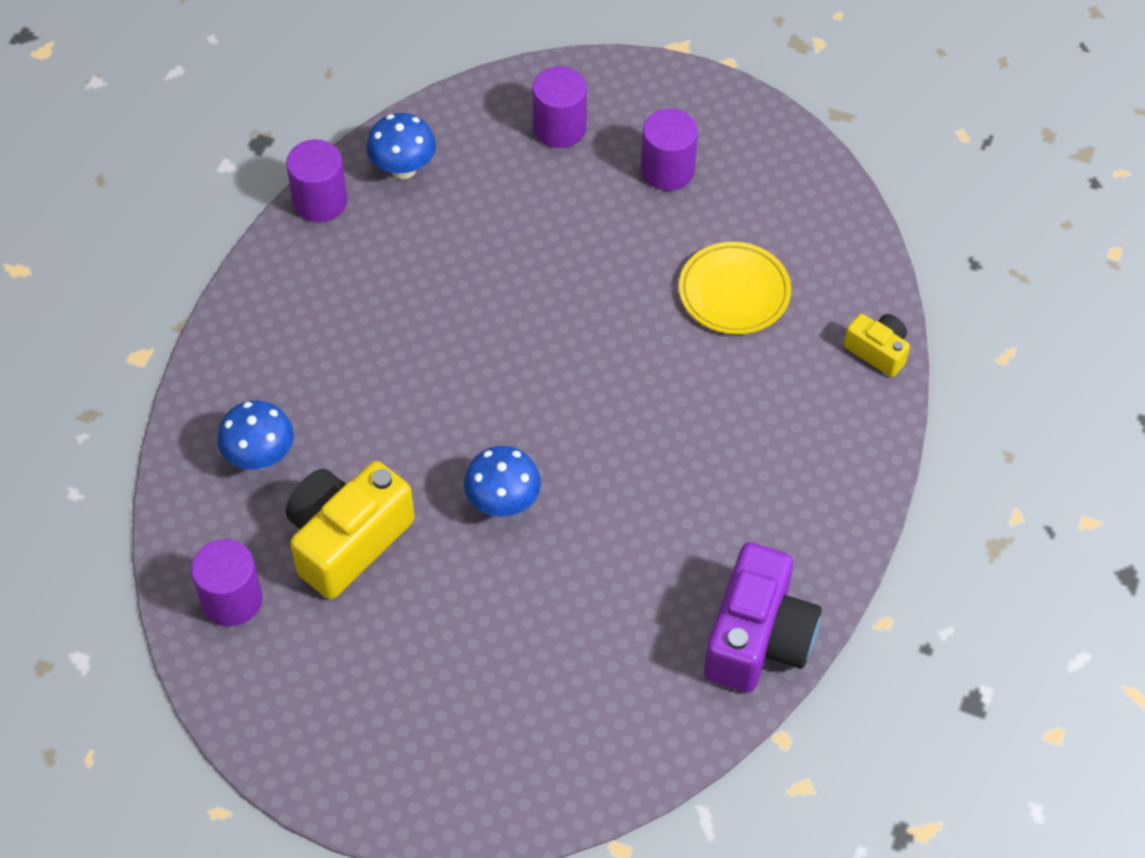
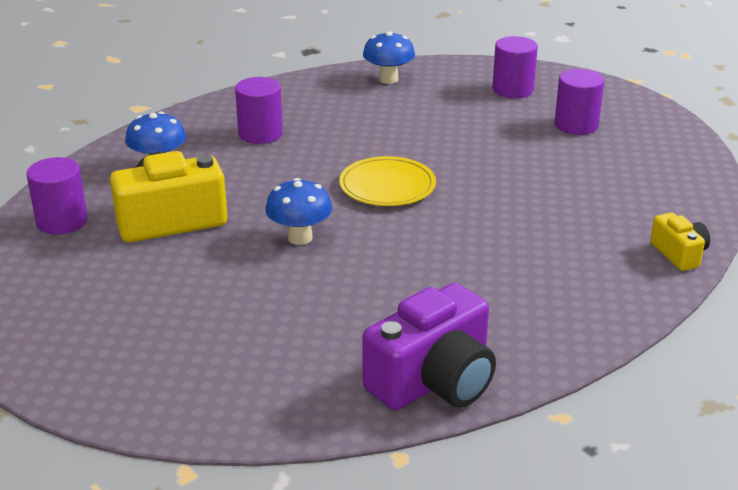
camera: 30 degrees right, 25 degrees down
(320, 201) = (320, 78): purple cylinder -> purple cylinder (260, 134)
(734, 292) = (579, 191): yellow plate -> yellow plate (387, 186)

